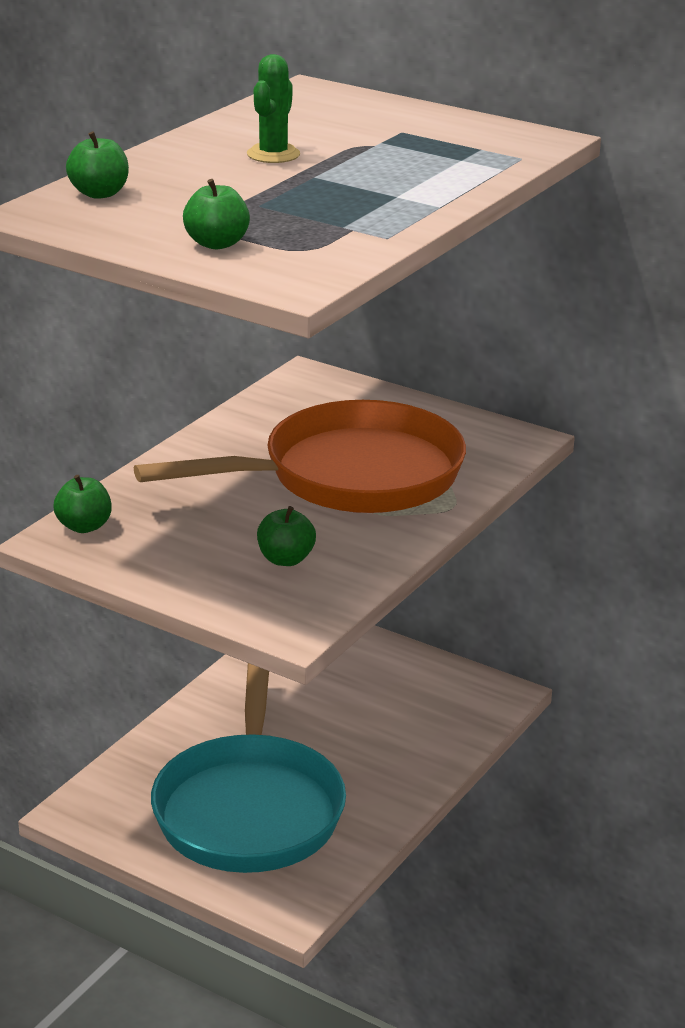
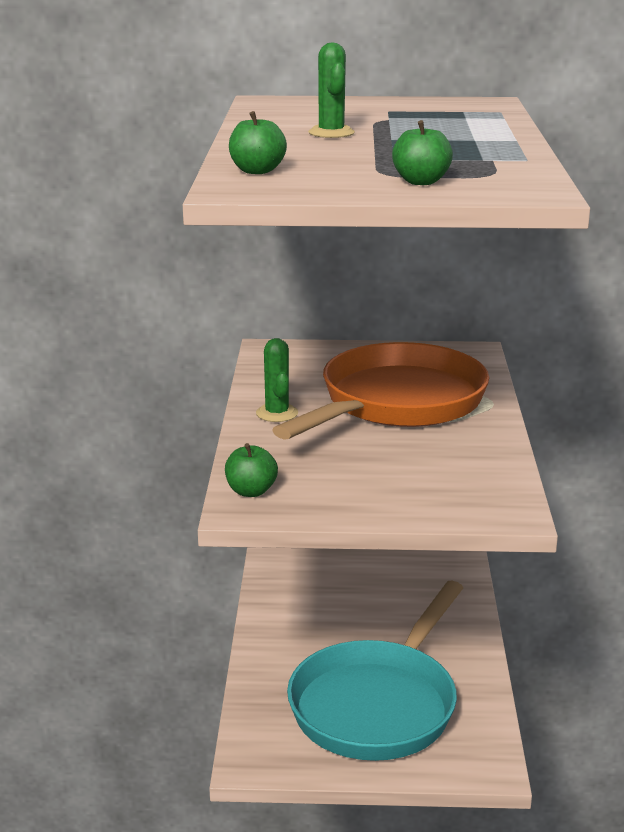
camera: 30 degrees left, 5 degrees down
(215, 452) = (277, 413): none -> green cactus
(250, 807) = (378, 704): turquoise pan -> turquoise pan turned 60 degrees clockwise
(285, 559) = (435, 468): green apple -> none

